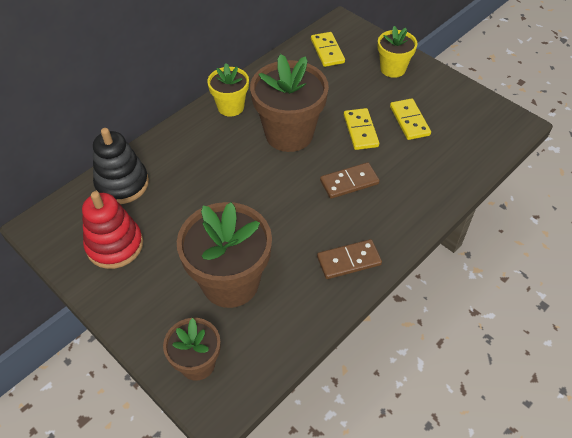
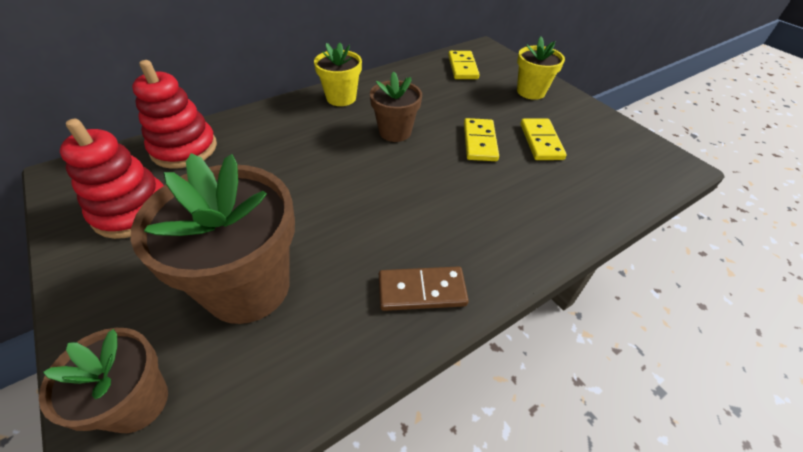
camera: 10 degrees right, 5 degrees down
(122, 184) = (184, 149): black stacking toy -> red stacking toy
(289, 134) = (395, 132): brown flower pot -> brown flower pot, size x0.57
(349, 182) = (450, 193): brown domino -> none

